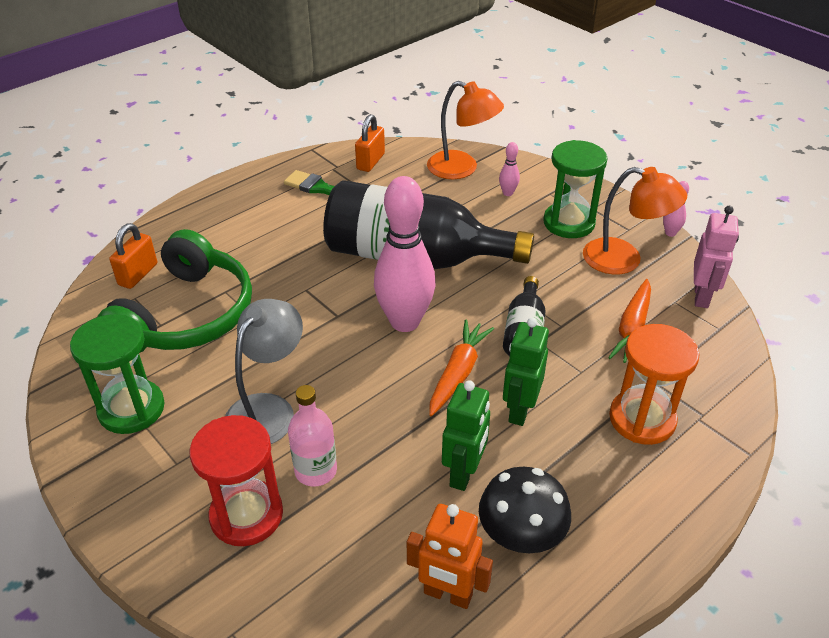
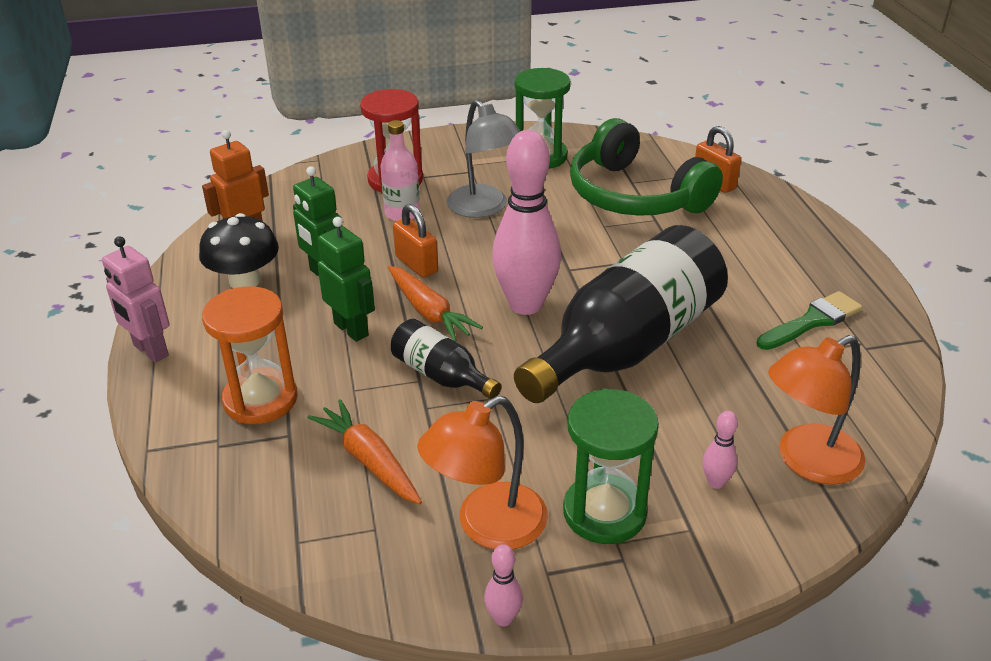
camera: 120 degrees right, 5 degrees down
(370, 162) = (866, 380): orange padlock -> orange padlock (416, 264)
(702, 296) = (358, 562): pink robot -> pink robot (150, 351)

